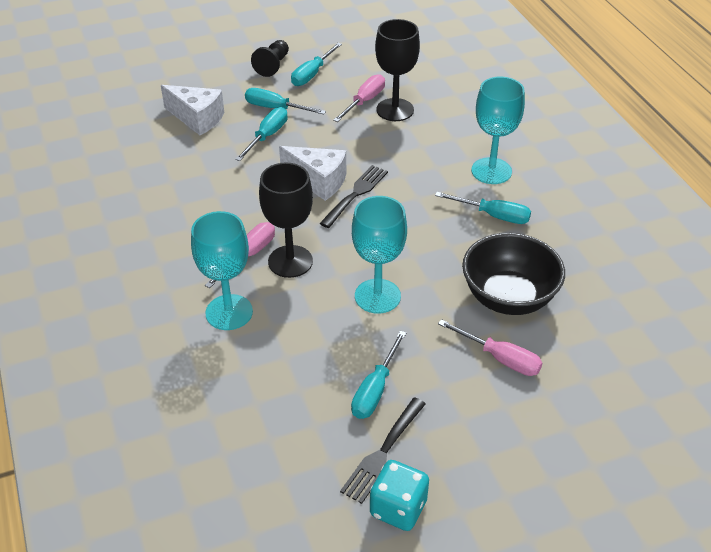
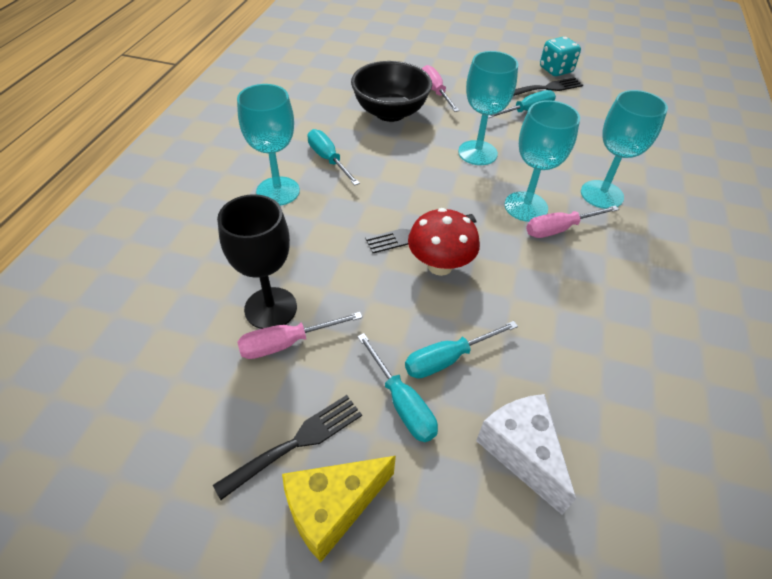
camera: 145 degrees left, 5 degrees up
(273, 65) = (332, 508): black pawn -> yellow cheese
(290, 261) = (526, 206): black goblet -> turquoise goblet
(312, 74) = (296, 443): turquoise screwdriver -> black fork
(318, 181) = (440, 266): white cheese -> red mushroom

